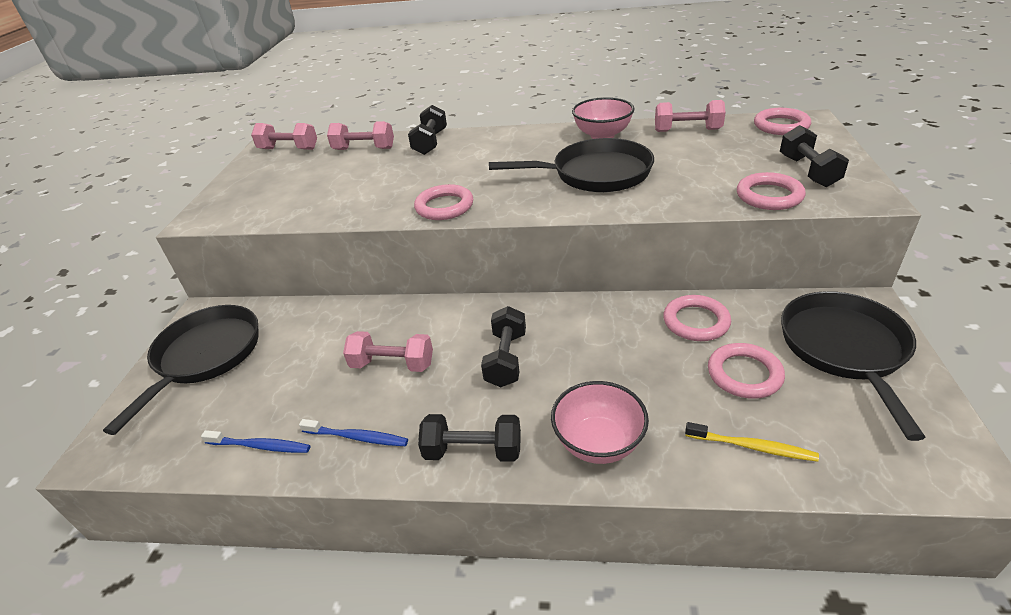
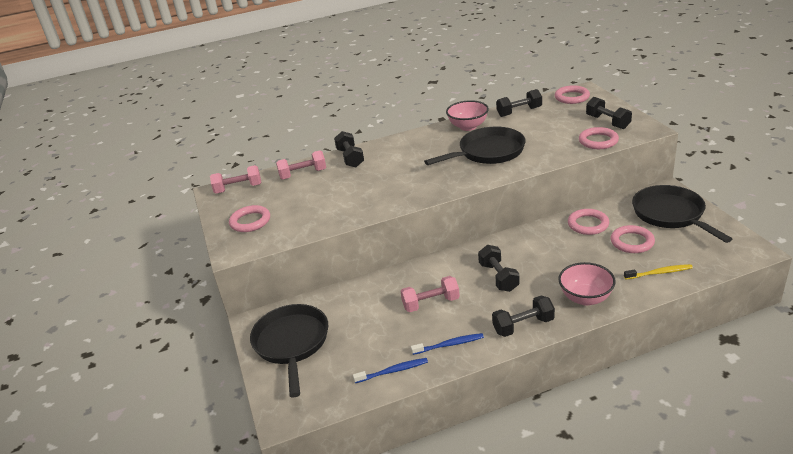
camera: 25 degrees left, 5 degrees down
(444, 206) = (411, 196): pink ring -> pink ring (250, 221)
(687, 130) = (519, 112): pink dumbbell -> black dumbbell

